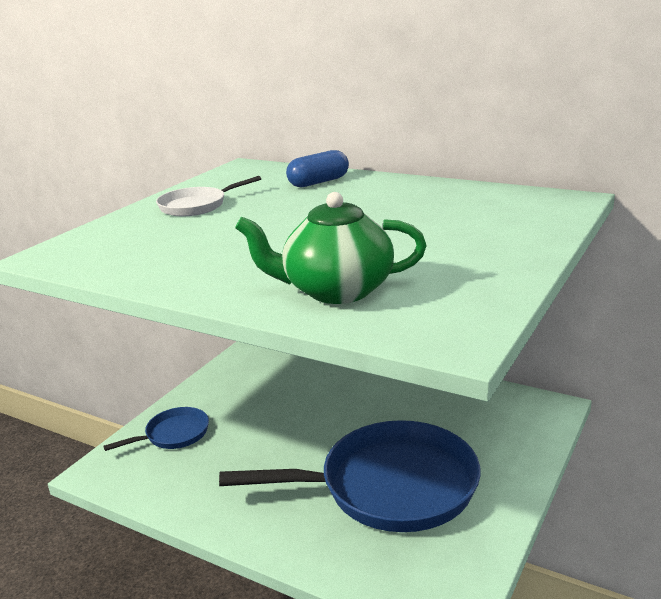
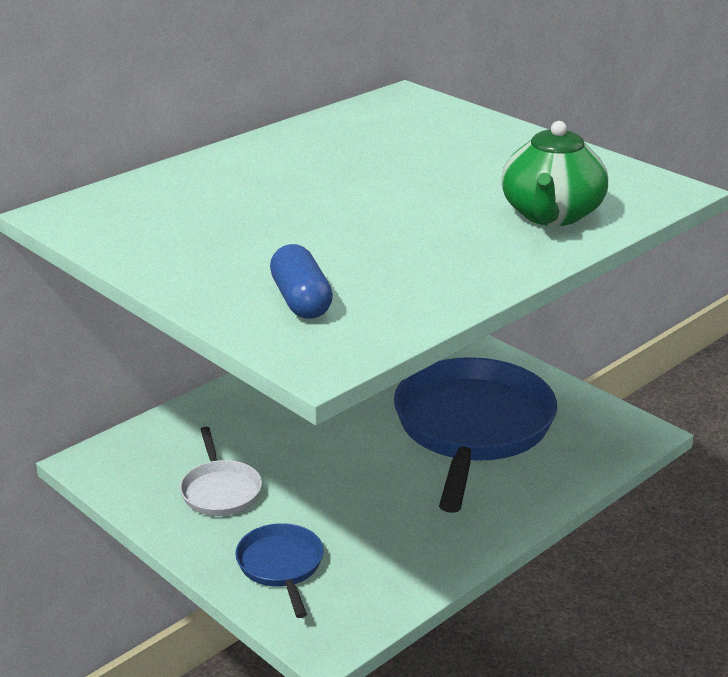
camera: 75 degrees left, 5 degrees up
(196, 206) = (214, 257): white pan -> white pan (220, 490)
(318, 182) = (205, 181): blue capsule -> blue capsule (301, 300)

